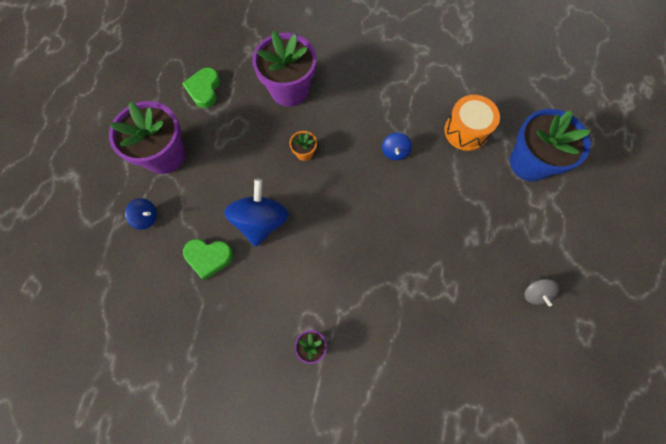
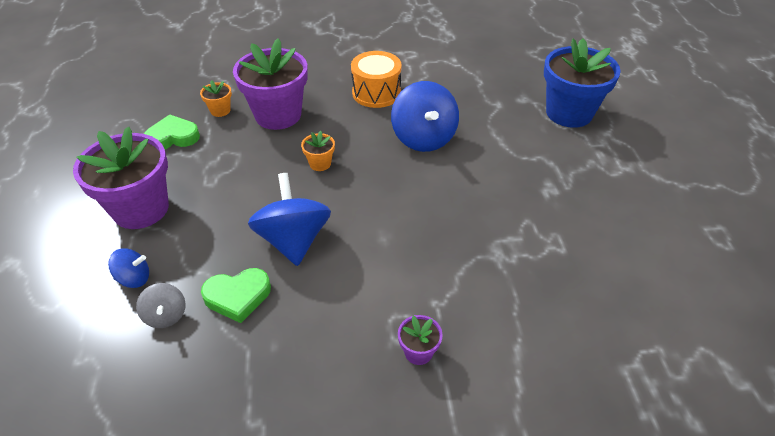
camera: 20 degrees left, 25 degrees down
(204, 89) = (173, 137): green heart -> green heart turned 90 degrees clockwise
(247, 71) = (220, 110): none -> orange flower pot
(395, 152) = (423, 138): blue spinning top -> blue spinning top, size x1.97
(466, 131) = (490, 104): orange drum -> orange drum (376, 93)
(534, 293) = (645, 218): grey spinning top -> grey spinning top (166, 315)

